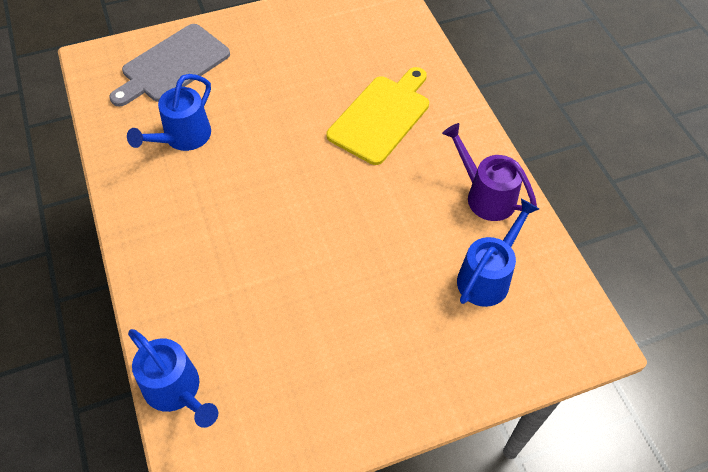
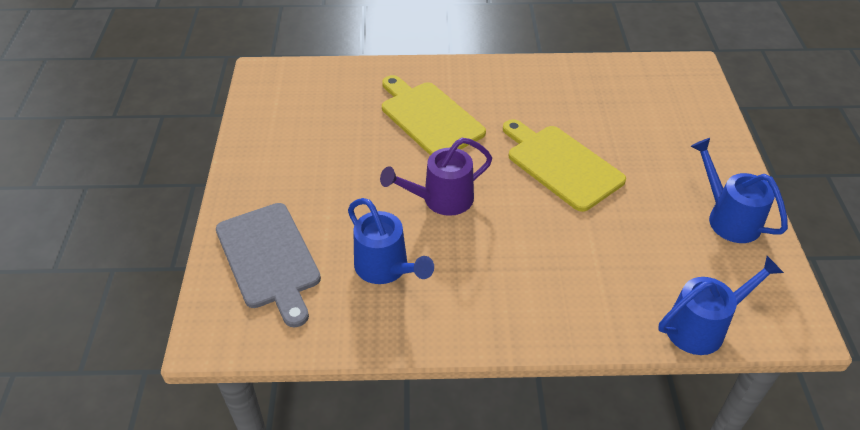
camera: 70 degrees left, 10 degrees down
(357, 235) = (561, 165): none -> yellow cutting board
(484, 195) = (543, 81): purple watering can -> purple watering can (440, 200)
(488, 276) = (623, 102): blue watering can -> blue watering can (727, 217)

